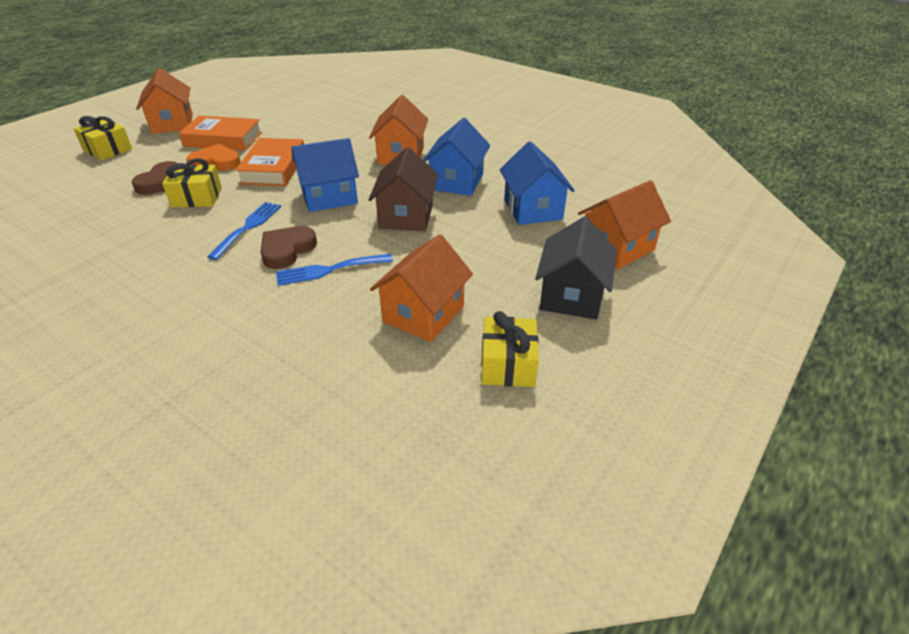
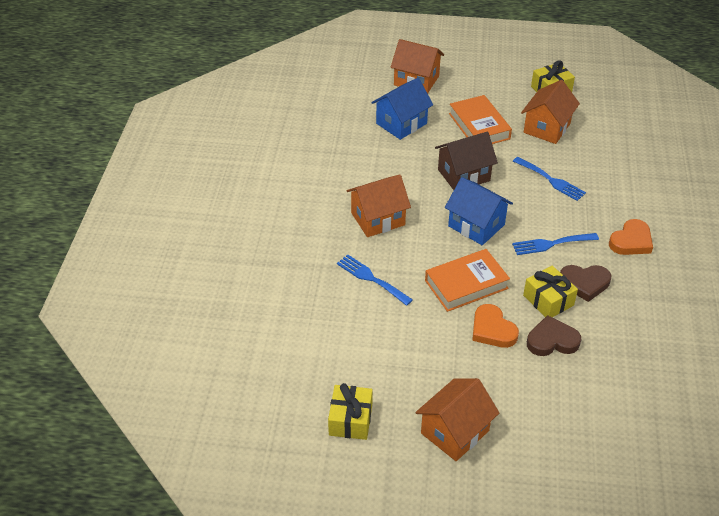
camera: 120 degrees left, 5 degrees up
(107, 150) = (546, 437): yellow gift -> yellow gift (350, 420)
(172, 280) = (631, 241): none -> orange heart
(223, 139) = (450, 359): orange book -> orange book (479, 126)
(287, 250) = (553, 209): brown heart -> brown heart (584, 283)
(339, 134) = (371, 279): none -> blue fork
(423, 314) = (547, 128): orange house -> orange house turned 60 degrees counterclockwise
(456, 181) = (394, 171): blue house -> none
(571, 296) = (479, 85): black house -> none

